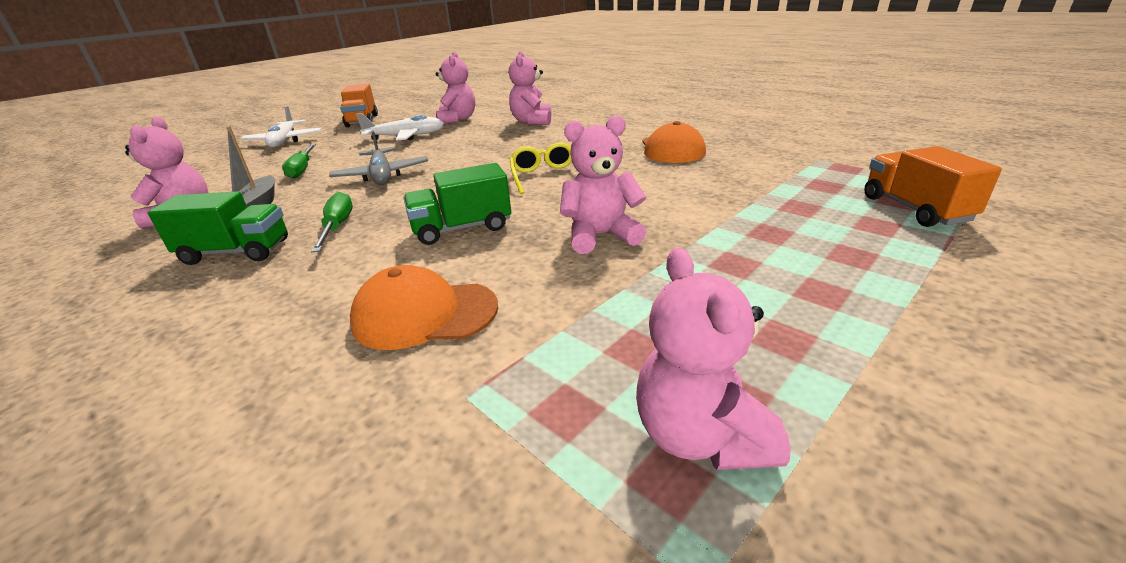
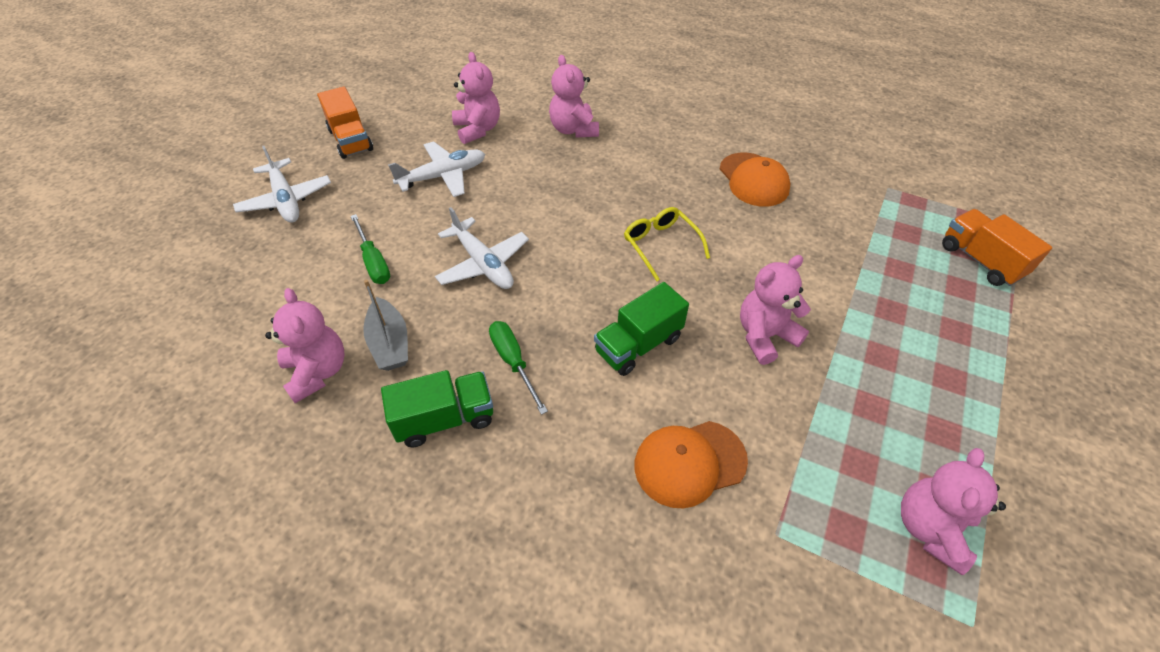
camera: 20 degrees left, 20 degrees up
(382, 175) = (483, 264): grey plane -> white plane
(700, 436) = (930, 528): pink teddy bear -> pink teddy bear turned 60 degrees clockwise

